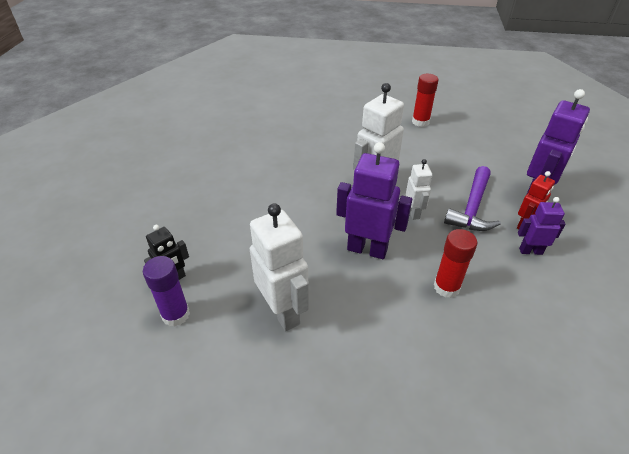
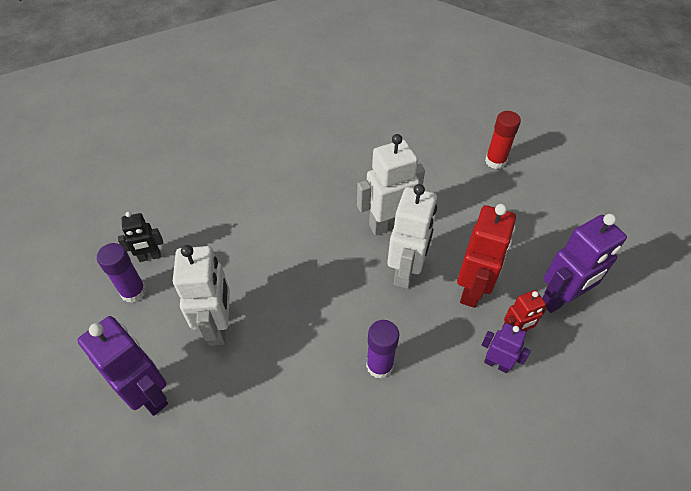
camera: 25 degrees right, 10 degrees up
(367, 249) = (332, 294): purple robot -> purple robot (149, 394)
(413, 212) = (406, 272): white robot -> white robot, size x1.79
(446, 287) = (379, 365): red glue stick -> purple glue stick
(472, 208) = (472, 290): purple hammer -> red robot

